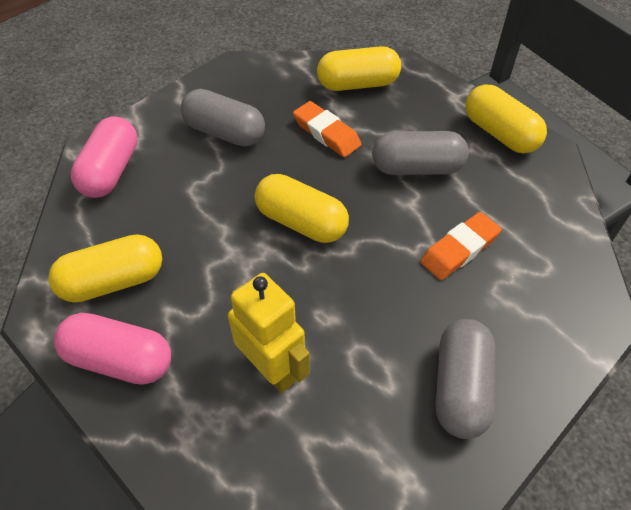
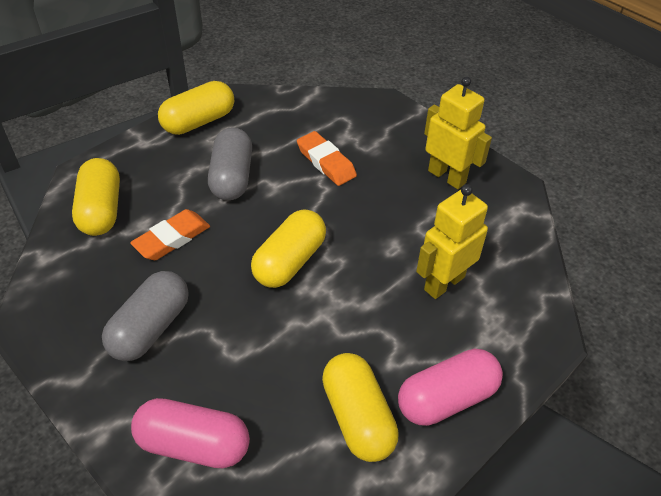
camera: 90 degrees left, 5 degrees down
(119, 360) = (446, 398): pink capsule -> pink capsule turned 45 degrees clockwise
(460, 387) = (447, 176): grey capsule -> yellow robot

